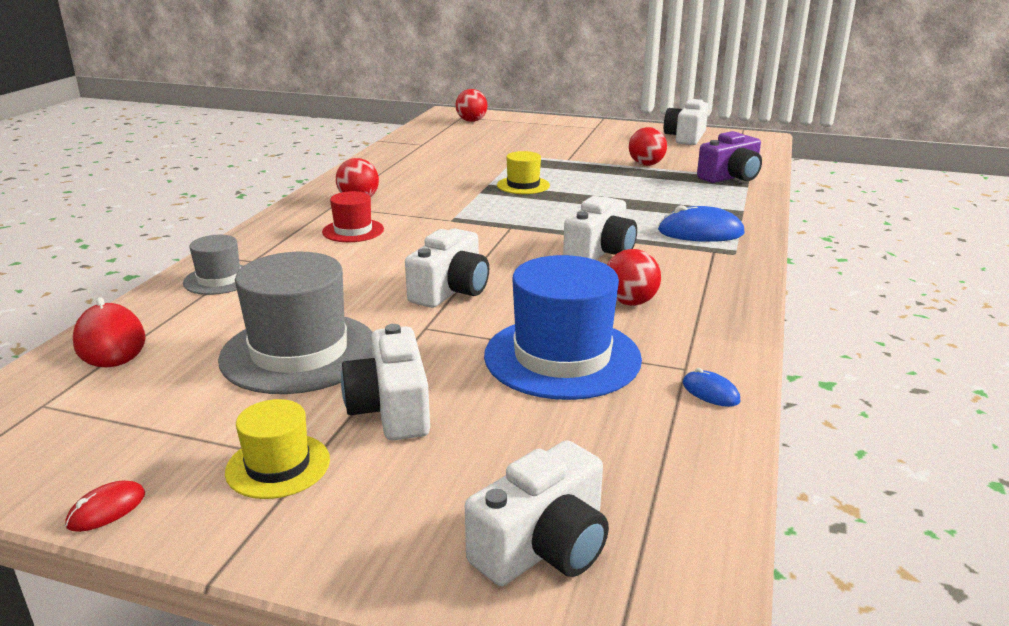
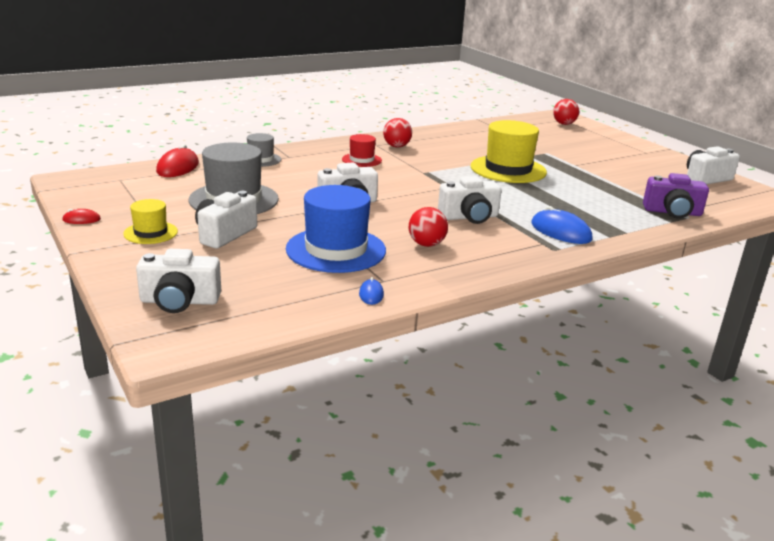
camera: 40 degrees right, 0 degrees up
(523, 185) = (508, 169): yellow hat -> yellow hat, size x1.89
(646, 164) = (625, 185): red ball -> none

